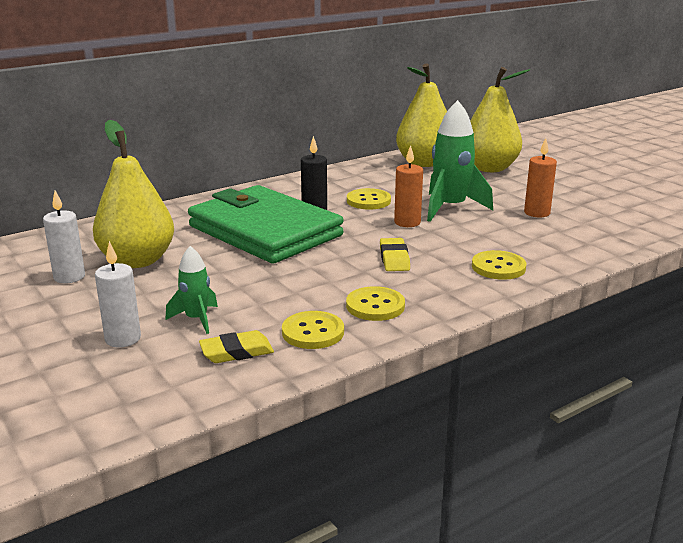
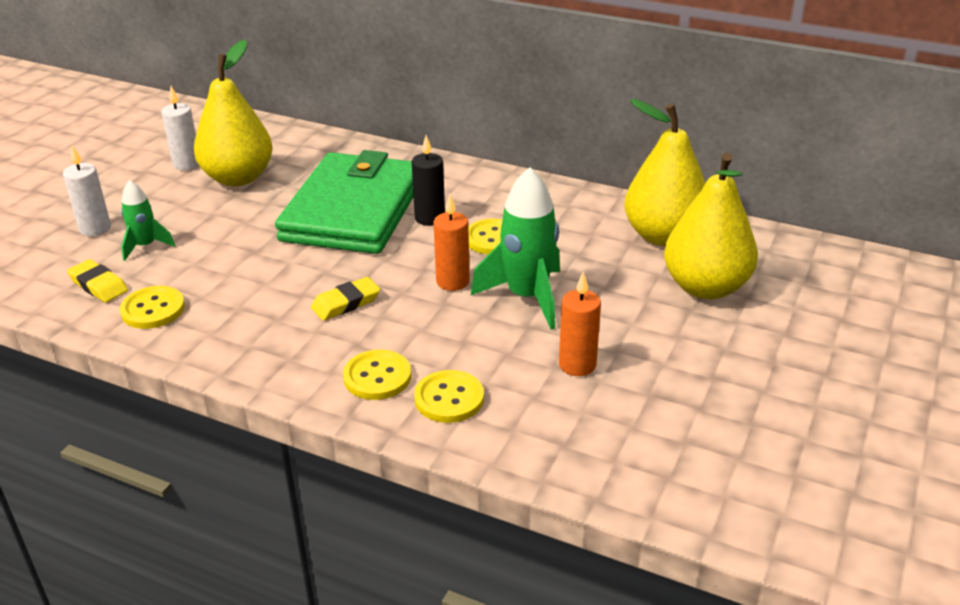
camera: 60 degrees right, 10 degrees up
(375, 306) = (226, 326): yellow button -> yellow button (449, 398)

